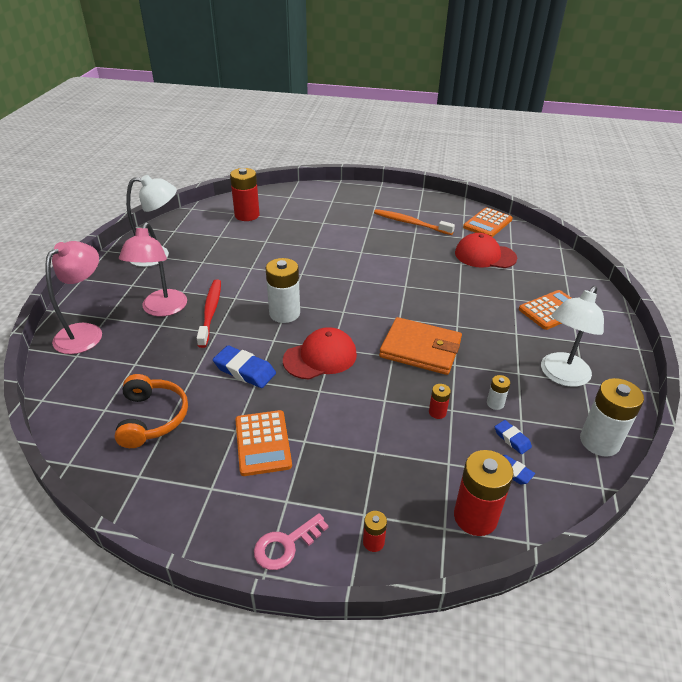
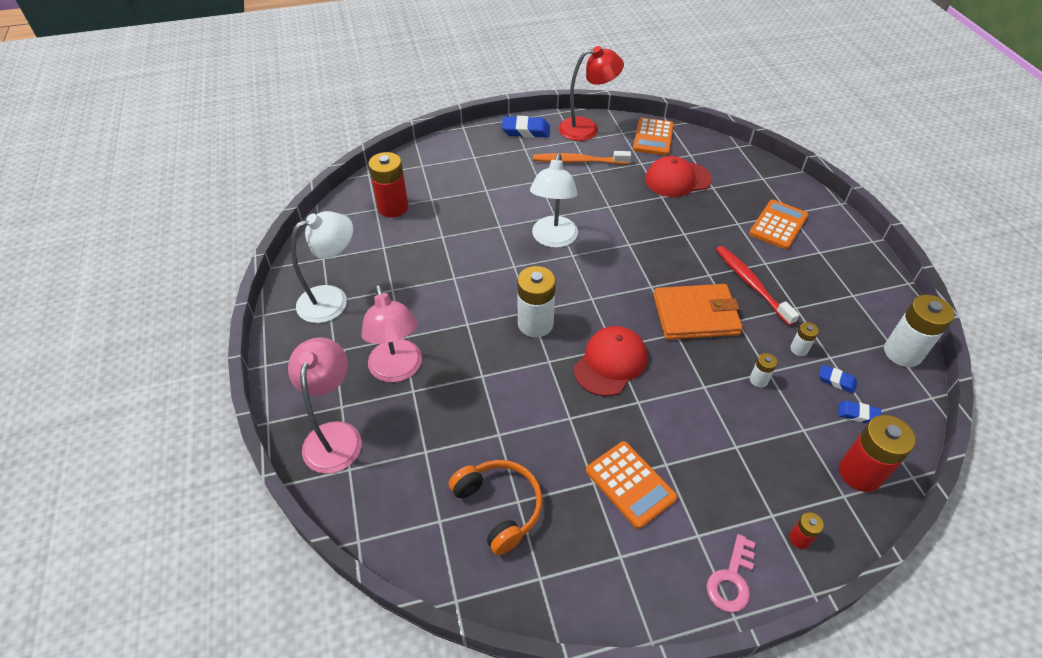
camera: 25 degrees left, 10 degrees up
(210, 312) = (455, 352): red toothbrush -> red toothbrush (751, 284)
(244, 370) = (548, 410): blue eraser -> blue eraser (526, 131)
(436, 205) = (586, 128): none -> red lamp
(437, 412) = (758, 380): red battery -> white battery
(561, 376) = (832, 296): white lamp -> white lamp (553, 239)

